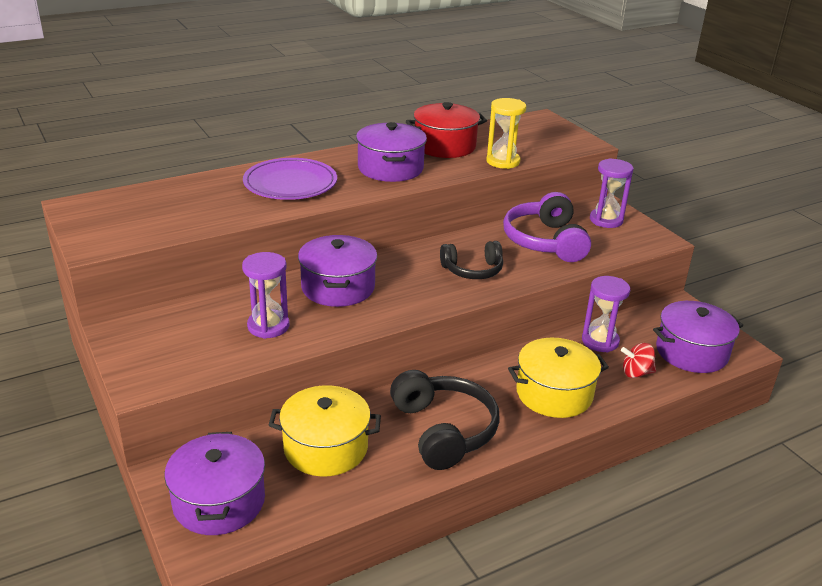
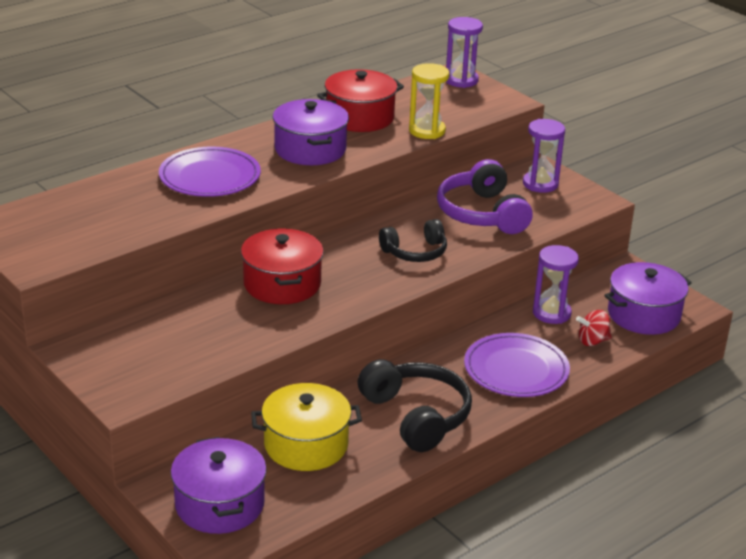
camera: 10 degrees left, 0 degrees up
(268, 326) = (225, 331): purple hourglass -> purple hourglass (461, 80)
(338, 287) = (282, 284): purple pot -> red pot
(554, 393) = (516, 370): yellow pot -> purple plate

